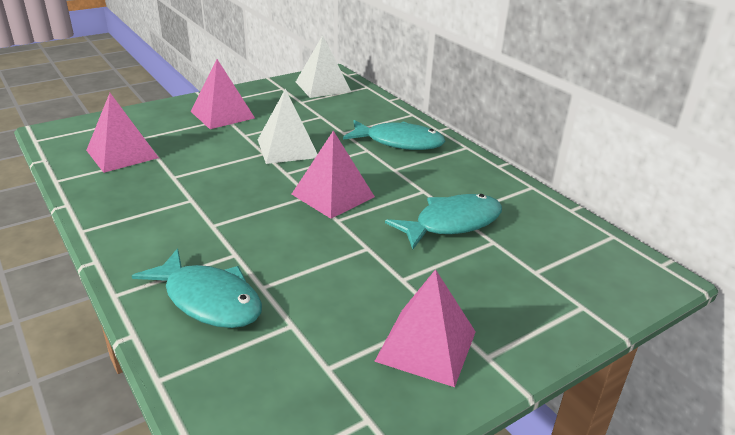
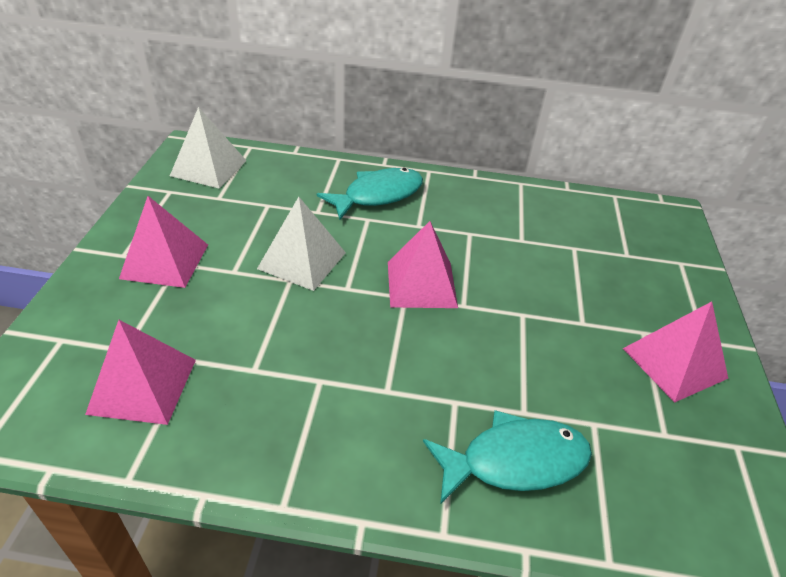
camera: 50 degrees left, 10 degrees up
(452, 223) = (532, 250): turquoise fish -> none

